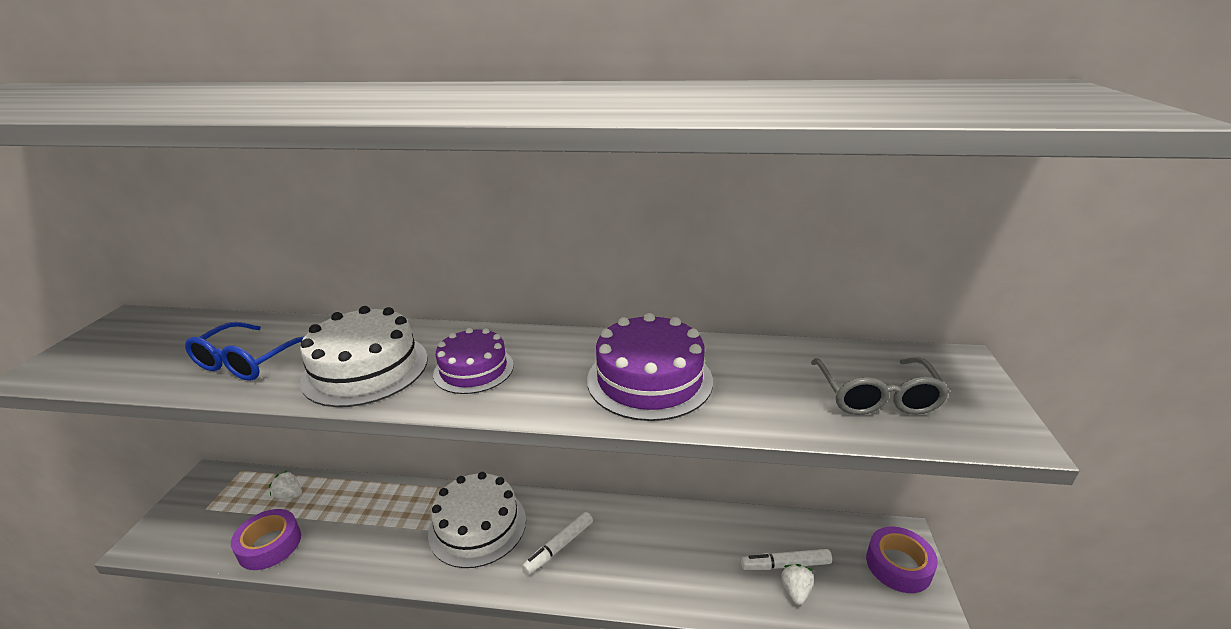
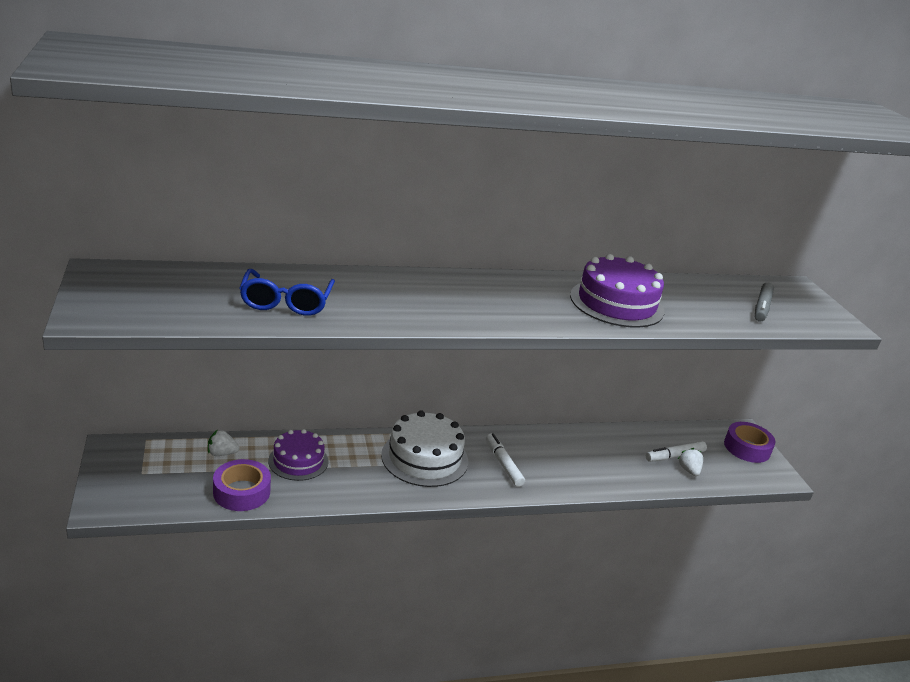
camera: 25 degrees left, 0 degrees up
(365, 369) = (397, 304): white cake -> none
(473, 369) = (484, 301): purple cake -> purple cake (298, 461)
(559, 547) = (503, 464): white marker -> white marker turned 135 degrees clockwise
(876, 396) = (762, 307): grey glasses -> grey marker

